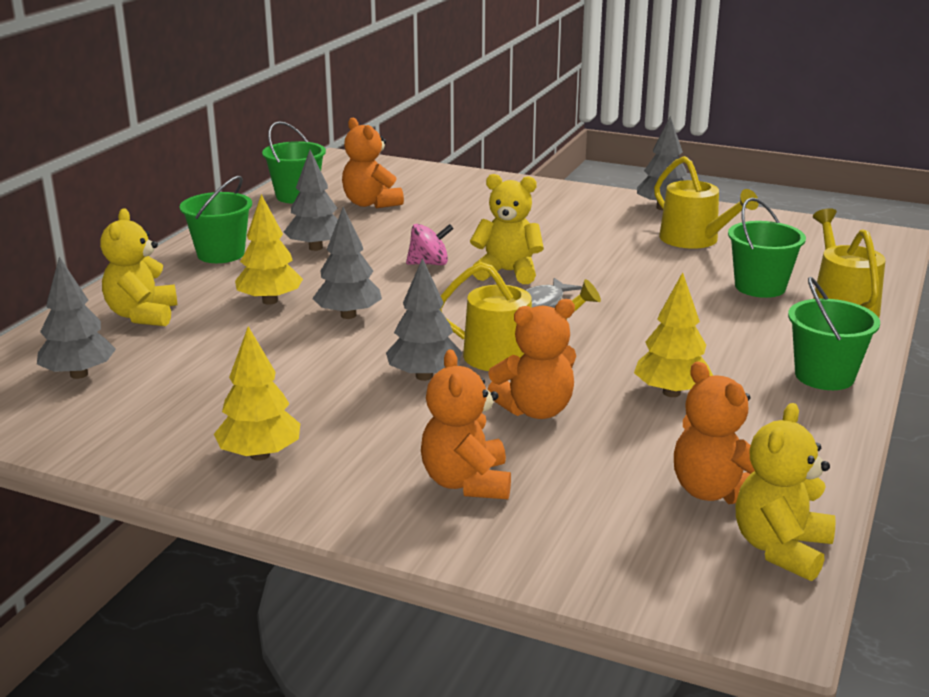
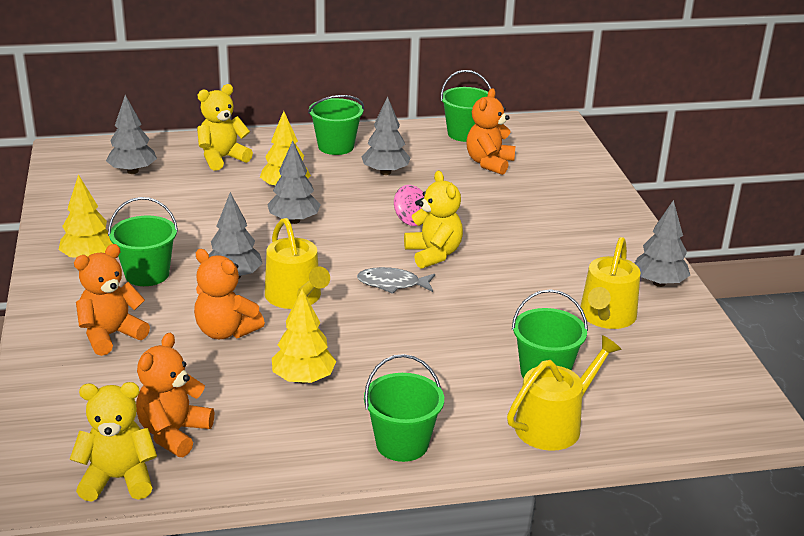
camera: 55 degrees right, 5 degrees up
(352, 426) = (147, 274): none -> green bucket

